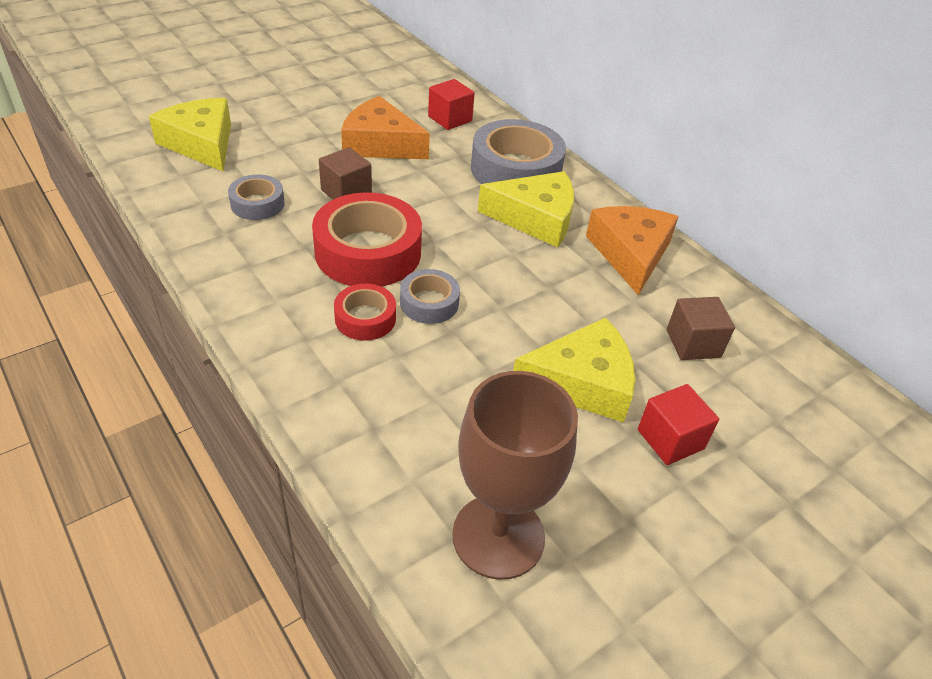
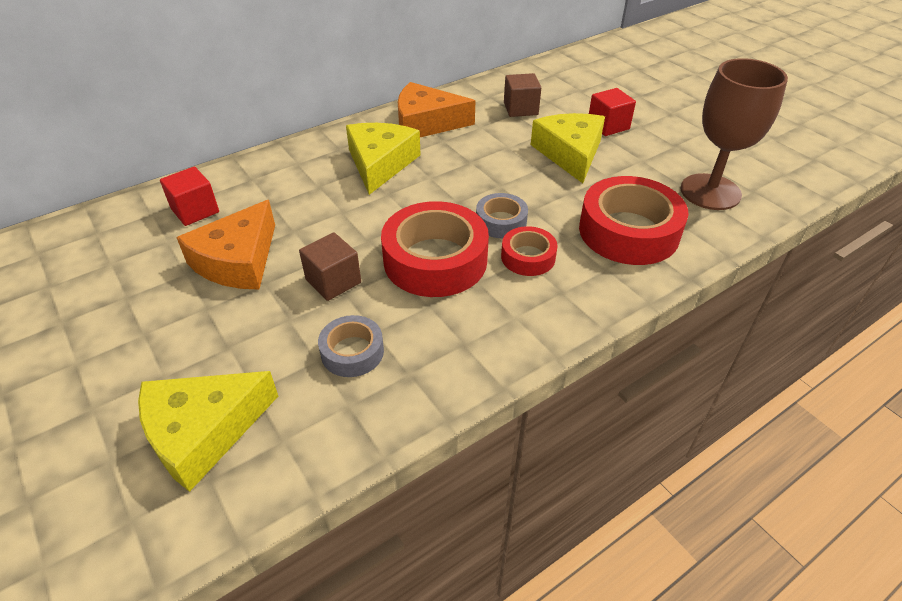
camera: 85 degrees left, 0 degrees up
(405, 415) = (628, 231): none -> red tape
(516, 169) = (302, 171): grey tape -> none

